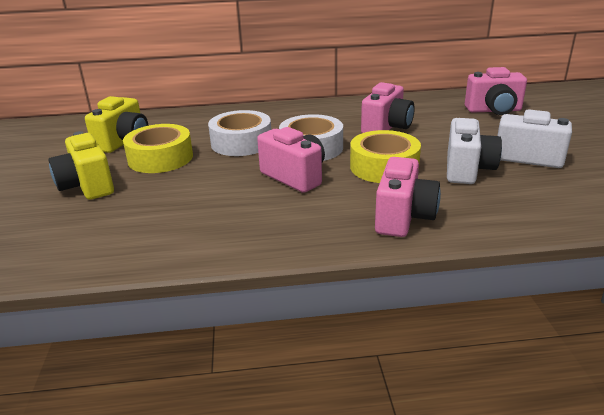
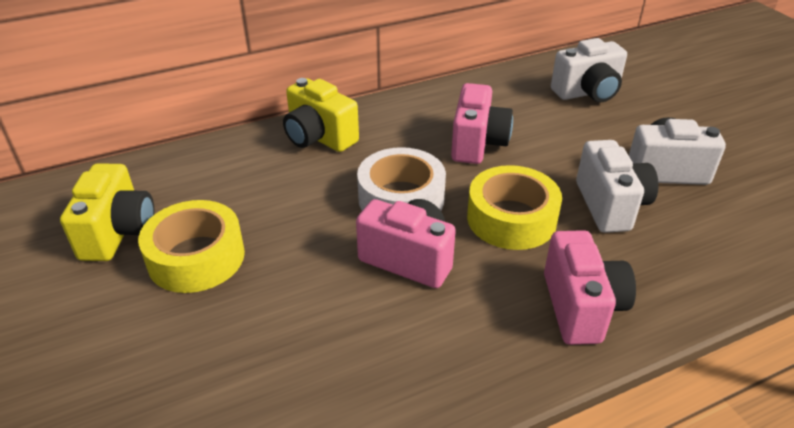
camera: 20 degrees left, 10 degrees up
(87, 186) = (112, 340): yellow camera -> yellow camera (319, 138)
(241, 142) = (299, 204): white tape -> none
(494, 110) = (587, 93): pink camera -> white camera

